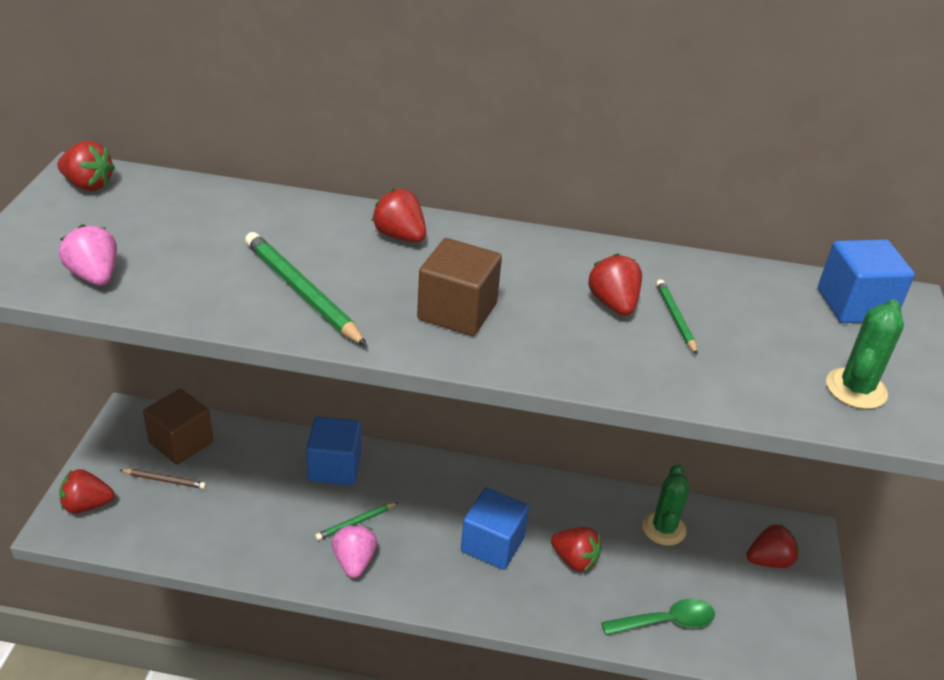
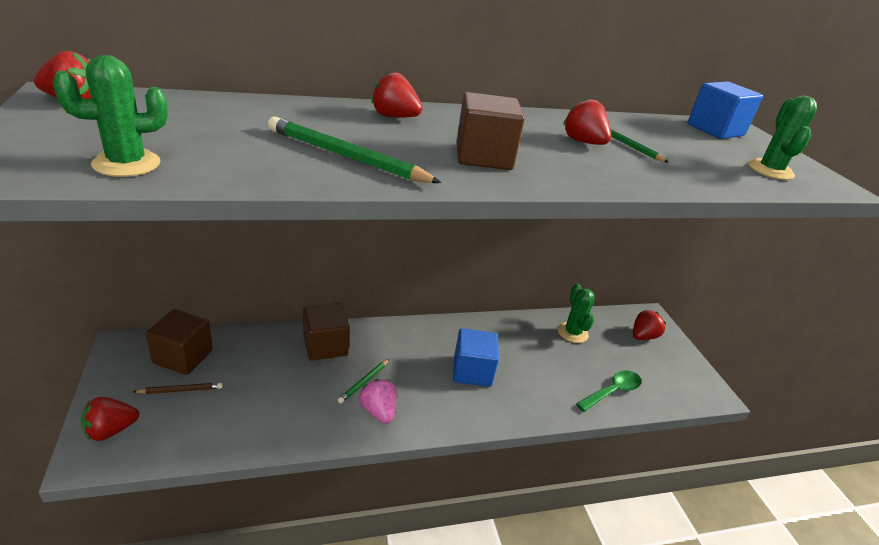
camera: 25 degrees left, 5 degrees down
(95, 276) = (126, 163): pink strawberry -> green cactus
(334, 467) = (325, 345): blue cube -> brown cube
(575, 560) = (532, 367): red strawberry -> none

